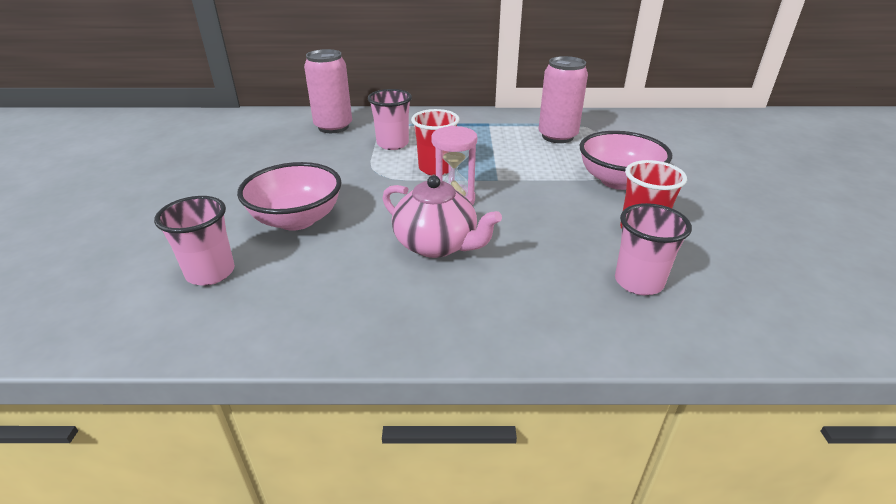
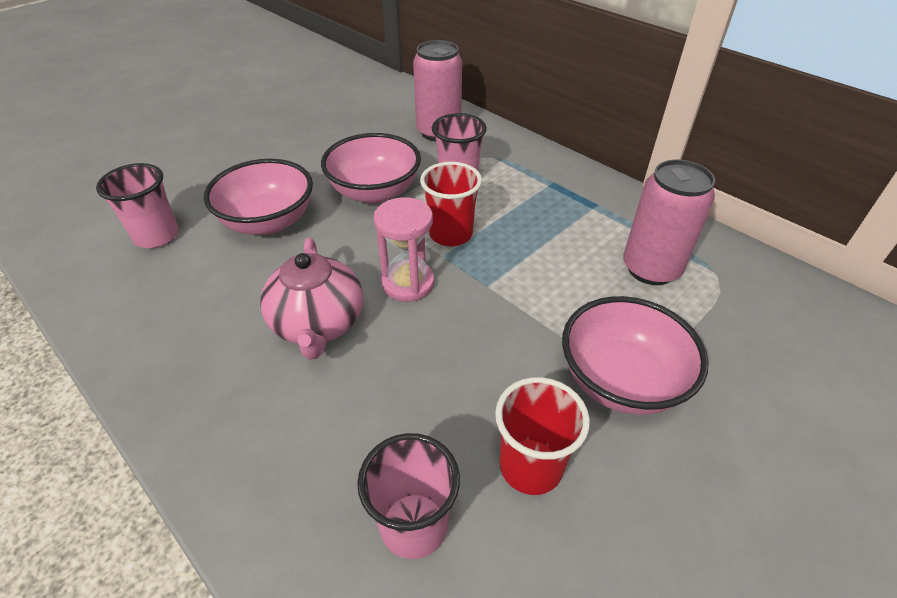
camera: 45 degrees right, 10 degrees up
(347, 171) = (374, 192): none -> pink bowl

